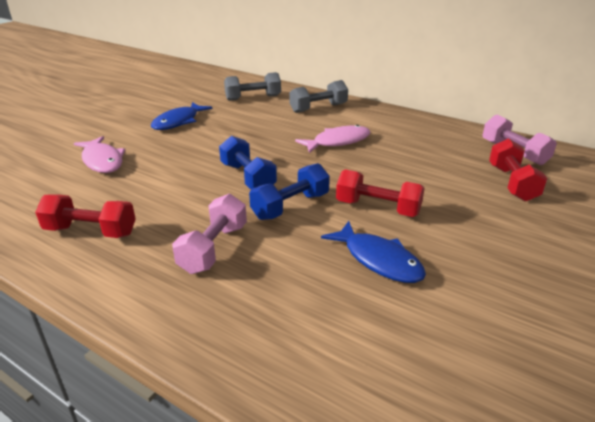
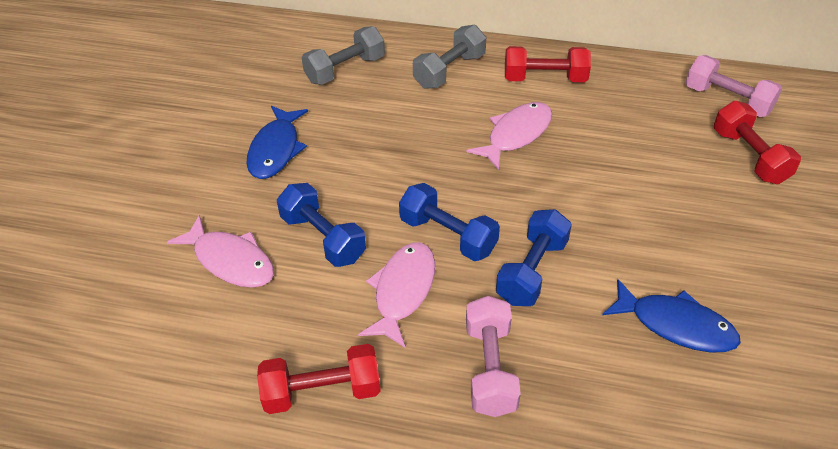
camera: 20 degrees left, 15 degrees up
(167, 162) = (323, 238): none -> blue dumbbell
(192, 196) = (403, 291): none -> pink fish
(378, 208) = (630, 243): red dumbbell -> red dumbbell (545, 79)

